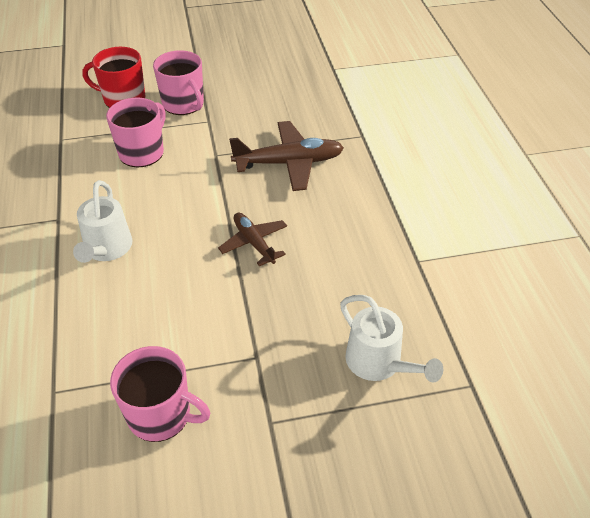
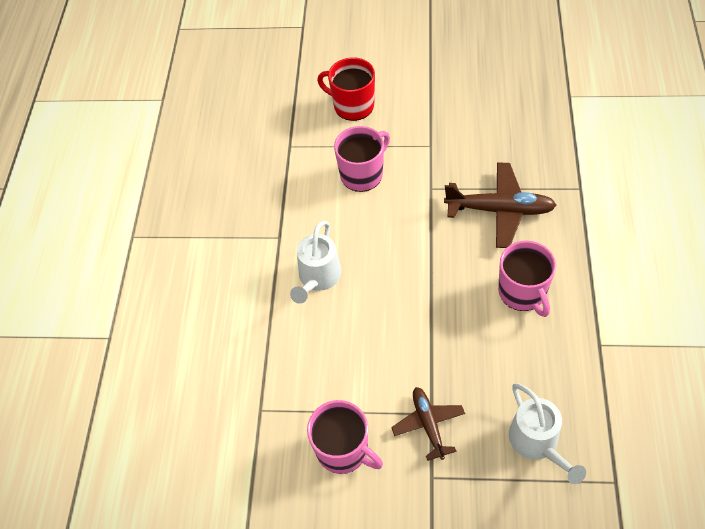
camera: 20 degrees right, 10 degrees up
(184, 104) = (409, 120): pink mug -> pink mug (522, 292)
(254, 243) = (449, 295): brown plane -> brown plane (428, 424)

